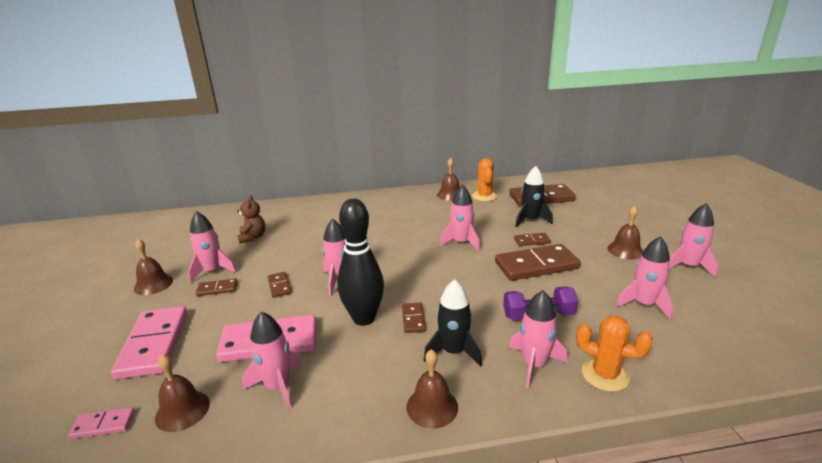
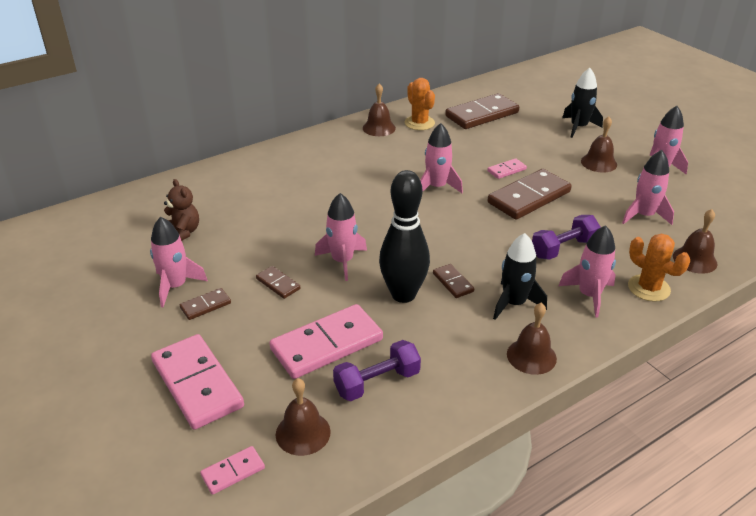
camera: 25 degrees left, 10 degrees up
(153, 284) = (114, 321): brown bell -> brown bell (694, 260)
(278, 386) = (377, 382): pink rocket -> purple dumbbell
(530, 220) = (489, 145): black rocket -> black rocket (578, 127)
(532, 241) = (506, 170): brown domino -> pink domino
(605, 375) = (648, 288): orange cactus -> orange cactus turned 45 degrees clockwise

